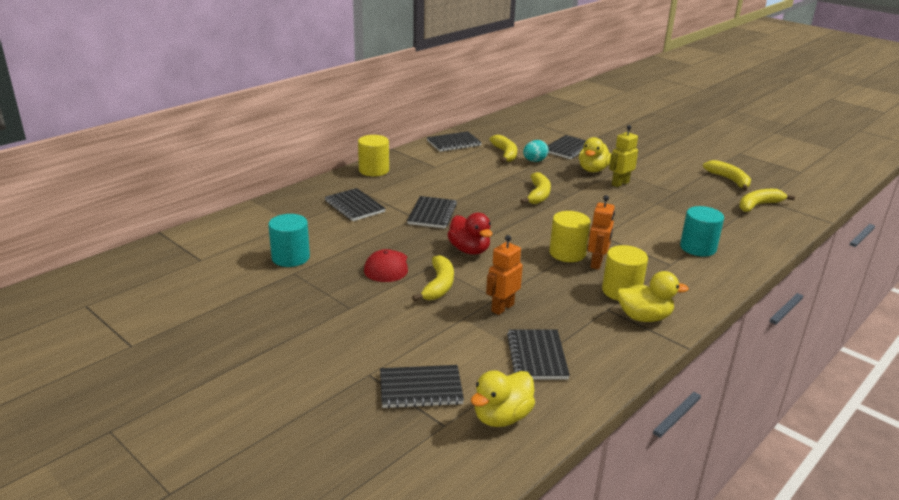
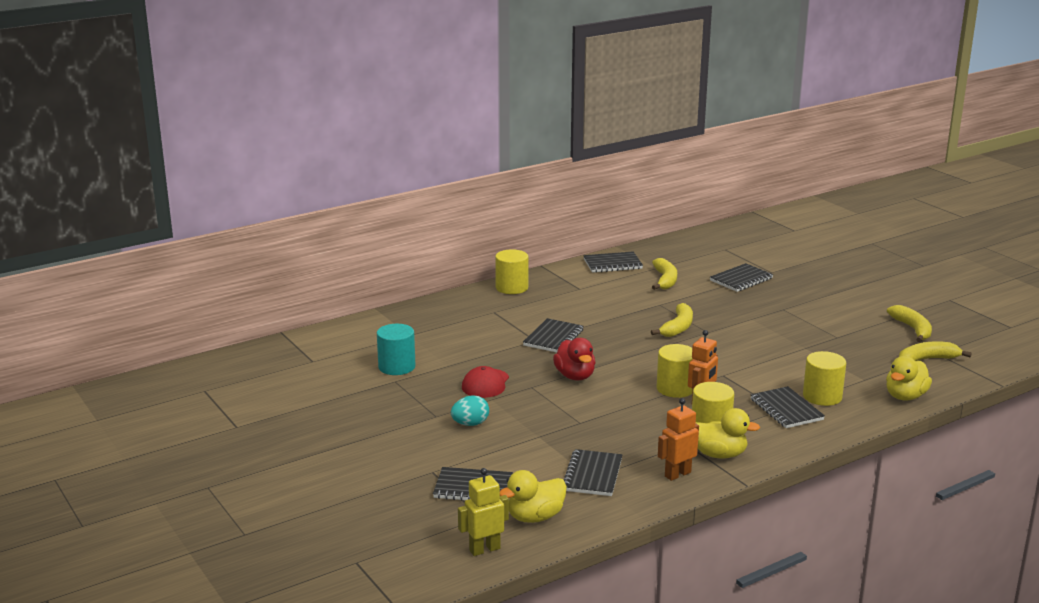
camera: 15 degrees right, 5 degrees down
(354, 206) = (477, 323): black notebook -> black notebook (786, 409)
(439, 285) = (528, 405): yellow banana -> none
(502, 308) = (581, 431): orange robot -> orange robot (677, 474)
(534, 161) = (694, 291): turquoise egg -> turquoise egg (470, 424)
(593, 170) = (756, 305): yellow duck -> yellow duck (905, 396)
(620, 183) = (778, 323): yellow robot -> yellow robot (484, 549)
(698, 248) = (822, 396): turquoise cylinder -> yellow cylinder

